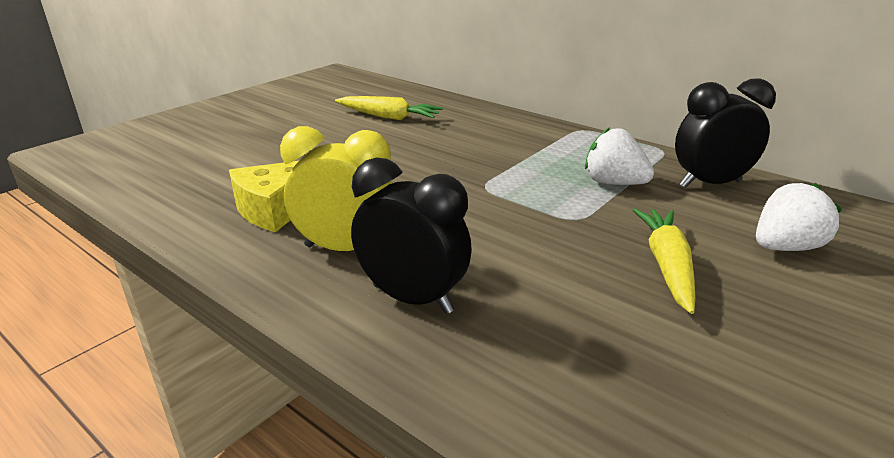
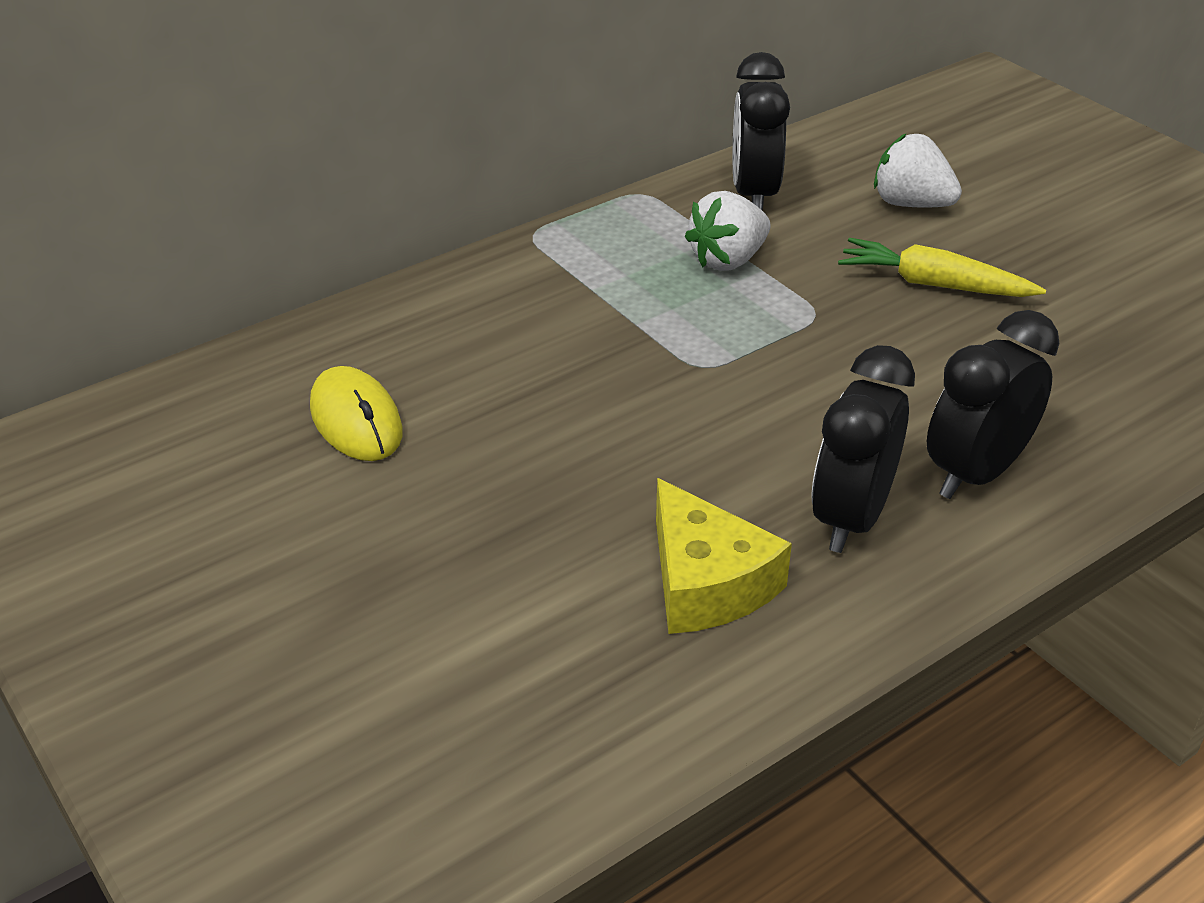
camera: 75 degrees left, 10 degrees up
(345, 249) = (851, 518): yellow clock -> black clock
(388, 117) = (356, 420): yellow carrot -> yellow mouse
(785, 247) = (911, 204): white strawberry -> white strawberry turned 45 degrees counterclockwise

